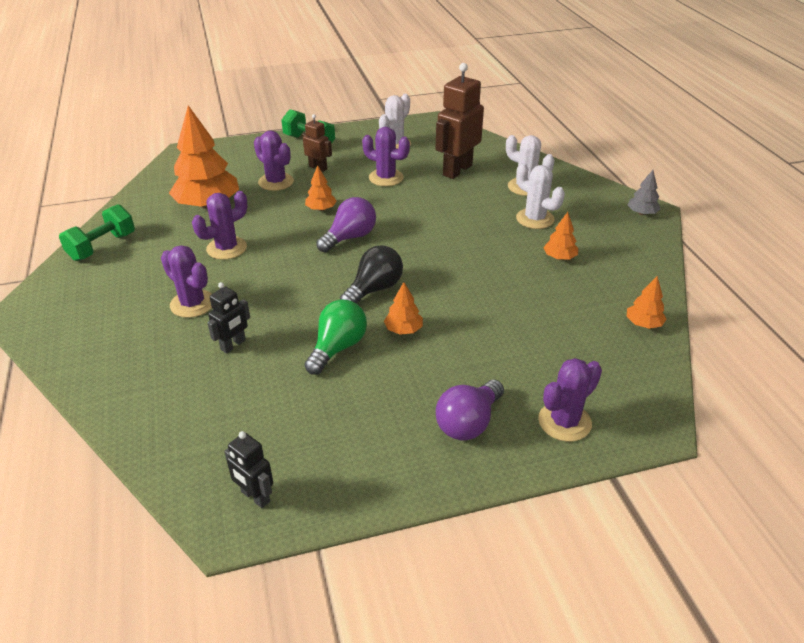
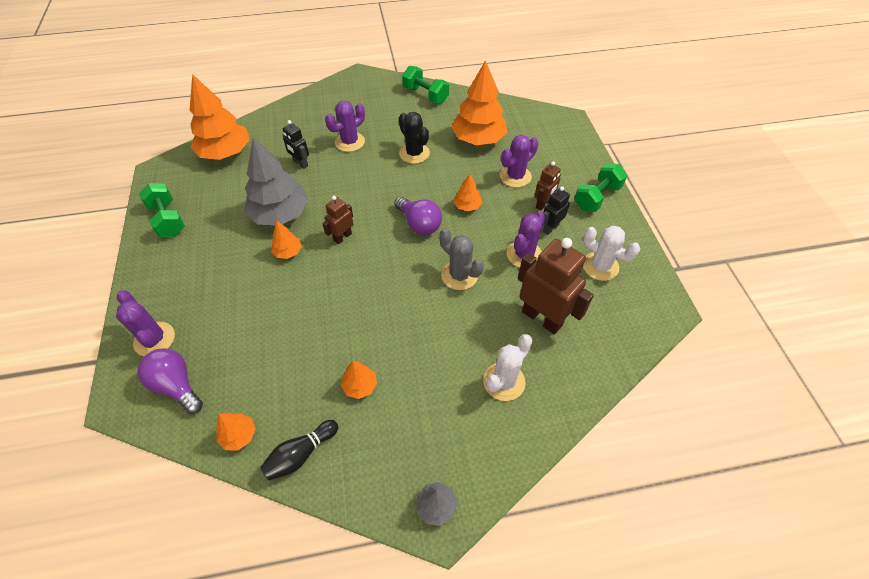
camera: 95 degrees right, 15 degrees up
(193, 438) = (225, 153): none -> orange tree
(226, 248) = (414, 153): purple cactus -> black cactus
(255, 497) = (171, 179): black robot -> black robot (550, 228)
(338, 348) = (280, 214): green light bulb -> grey tree
(354, 472) = (168, 220): none -> green dumbbell
(374, 289) = (342, 237): black light bulb -> brown robot
(418, 210) = (459, 275): none -> grey cactus
(468, 423) = (180, 280): purple light bulb -> purple light bulb (176, 385)
(535, 219) = (434, 377): white cactus -> none
(640, 283) = (301, 454): none -> black bowling pin

